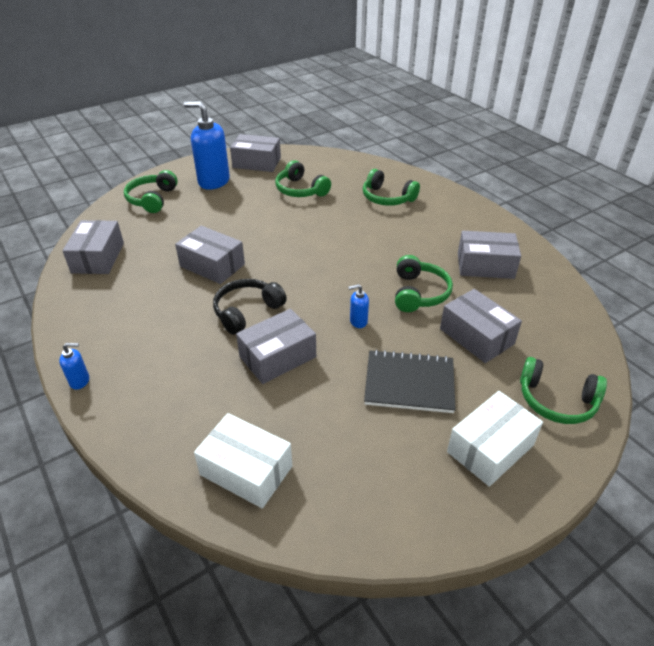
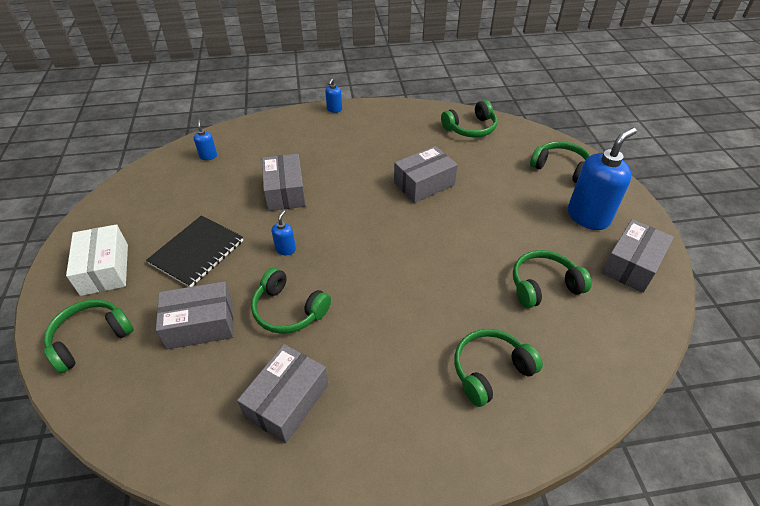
camera: 115 degrees right, 5 degrees up
(98, 258) = (470, 128): grey box -> green headphones
(246, 470) = (208, 156): white box -> blue soap dispenser
(247, 311) = (348, 189): black headphones -> none

